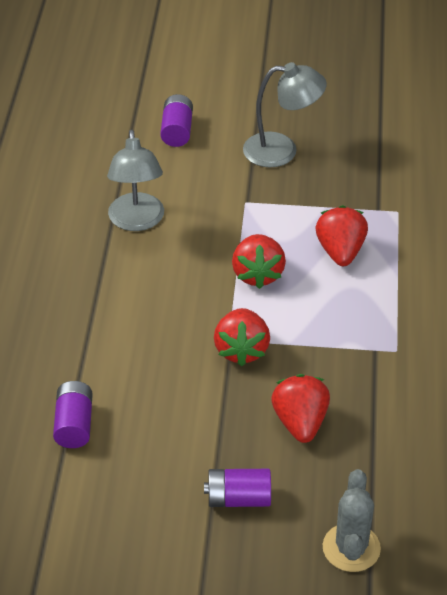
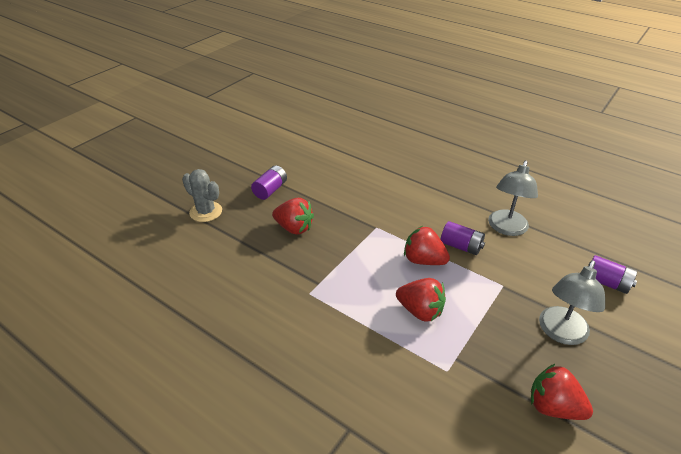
camera: 120 degrees right, 5 degrees down
(74, 425) = (360, 160): purple battery -> purple battery (461, 246)
(137, 221) = (506, 228): grey lamp -> grey lamp turned 90 degrees counterclockwise
(241, 350) = (364, 228): red strawberry -> red strawberry (553, 407)

